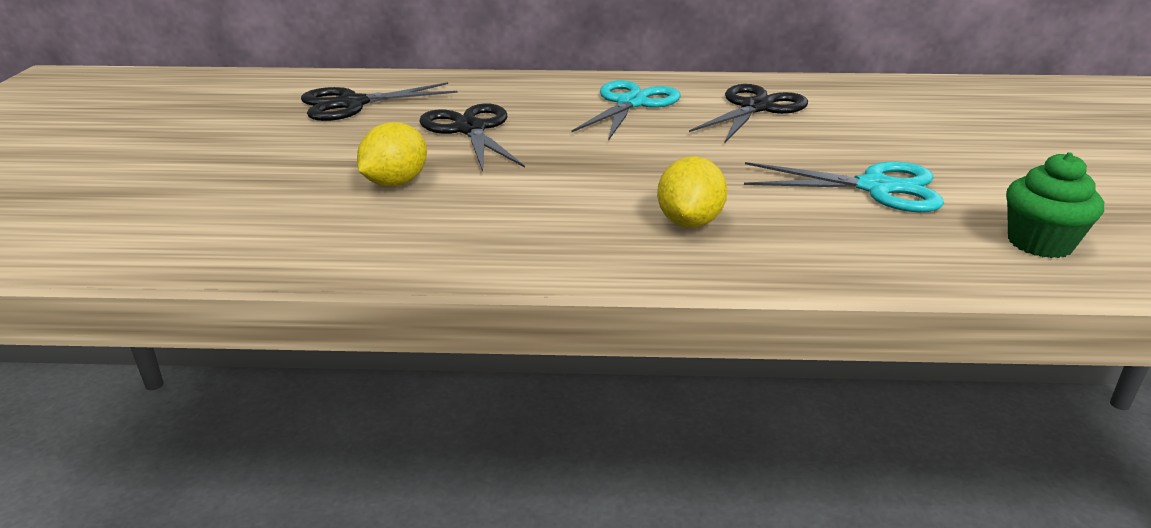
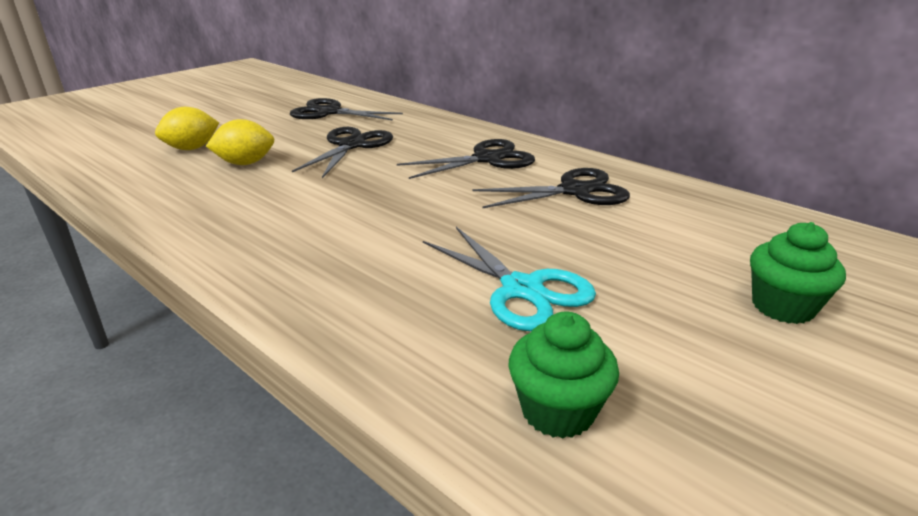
camera: 40 degrees right, 0 degrees up
(631, 103) = (487, 159): turquoise scissors -> black scissors
(689, 222) = (329, 253): yellow lemon -> yellow lemon (192, 148)
(1013, 138) = (782, 306): none -> green cupcake

